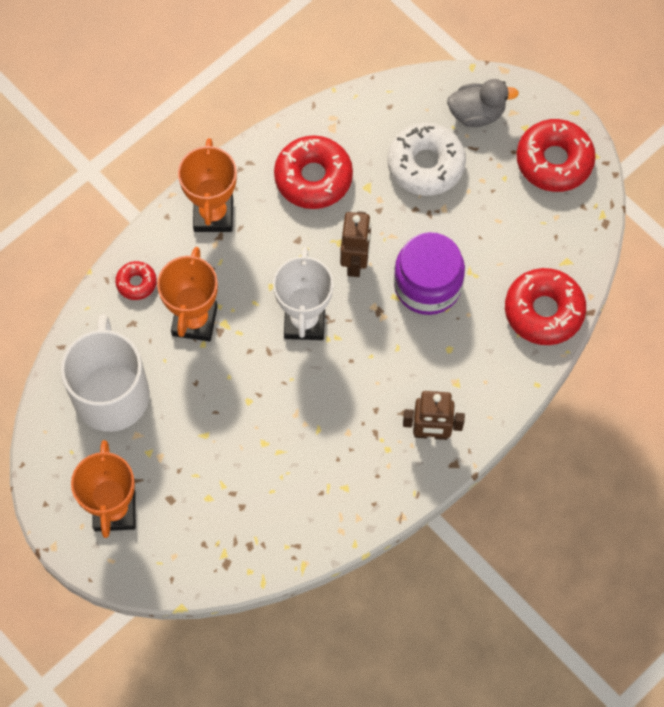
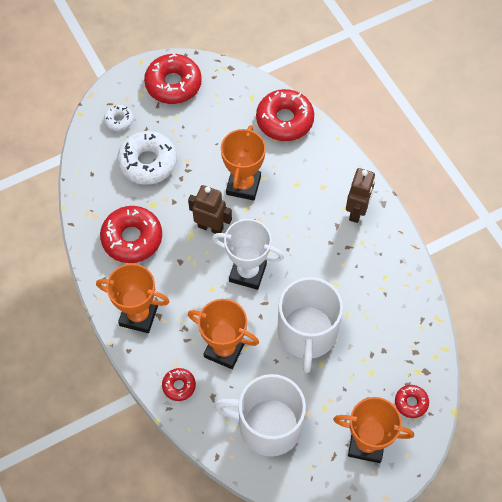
camera: 75 degrees left, 5 degrees down
(180, 553) = (411, 403): none -> red donut
(240, 410) = (307, 333): none -> white mug
(427, 285) = (243, 185): purple jar -> orange trophy
(477, 113) = (119, 120): grey duck -> white donut

